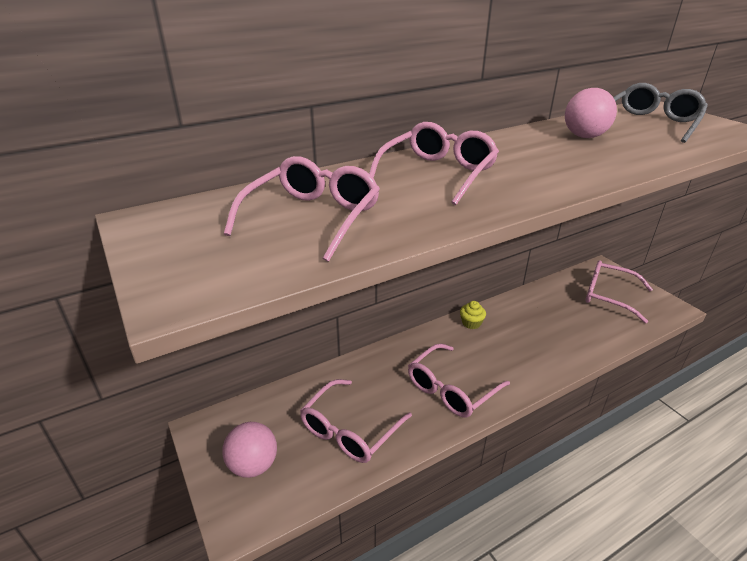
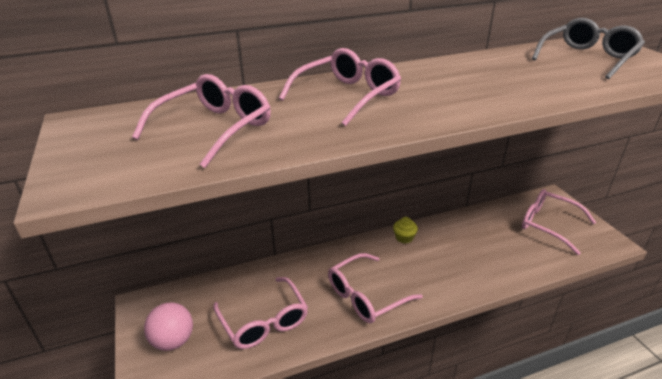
camera: 10 degrees right, 0 degrees up
(350, 430) = (264, 321): pink glasses -> pink glasses turned 75 degrees counterclockwise
(584, 136) = (509, 68): pink ball -> none

